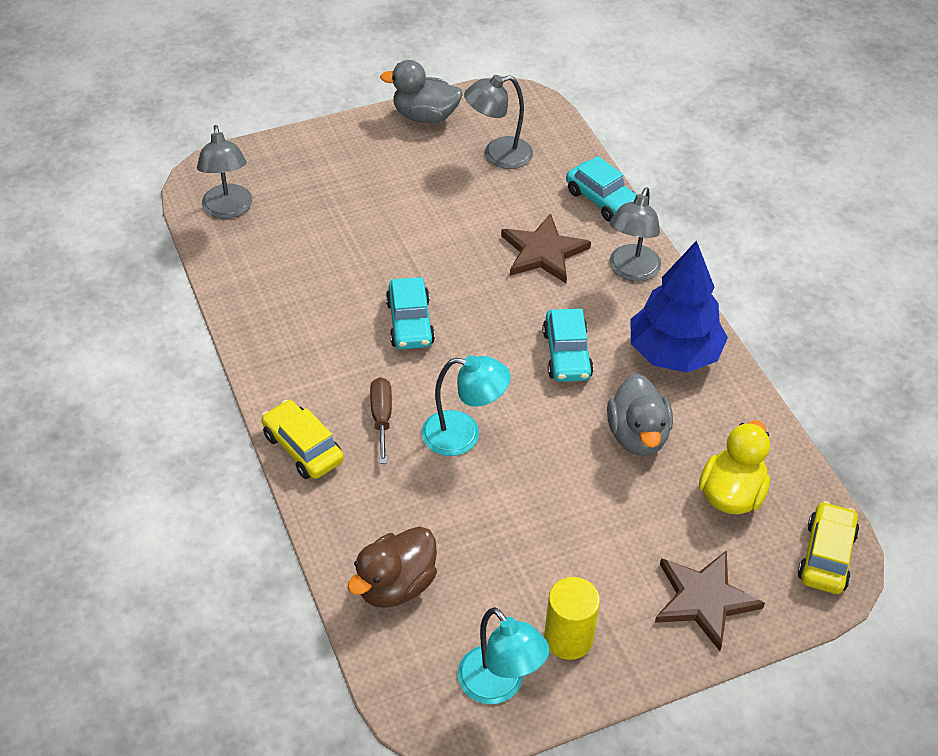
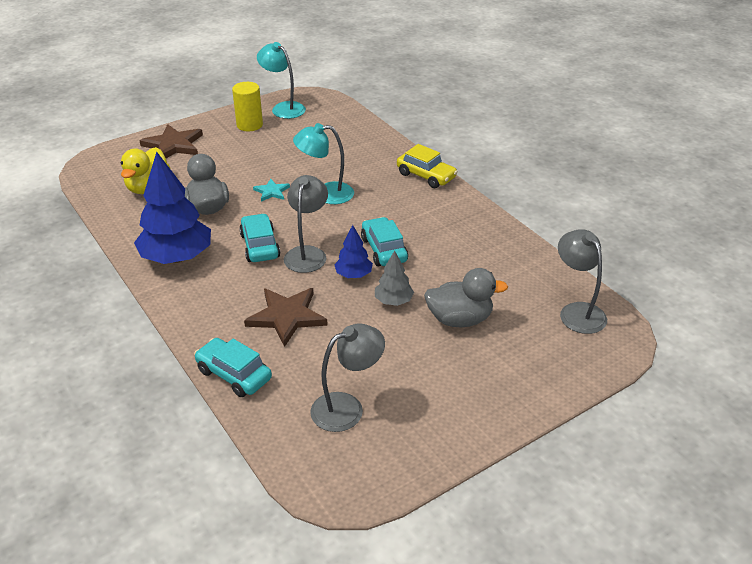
camera: 170 degrees right, 10 degrees down
(381, 417) = (382, 195): brown screwdriver -> none
(395, 585) = (346, 131): brown duck -> none
(421, 252) = (393, 301): none -> grey tree
(425, 116) = (440, 444): grey duck -> grey duck (459, 319)
(457, 293) = (353, 275): none -> blue tree
(543, 453) = (271, 191): none -> turquoise star
(631, 271) = (207, 312): grey lamp -> grey lamp (307, 253)
(826, 556) = (95, 169): yellow car -> none

